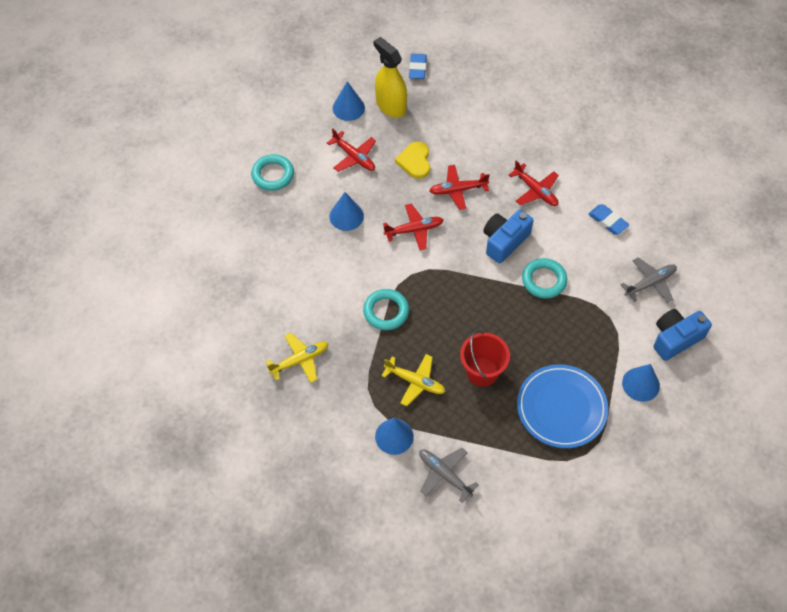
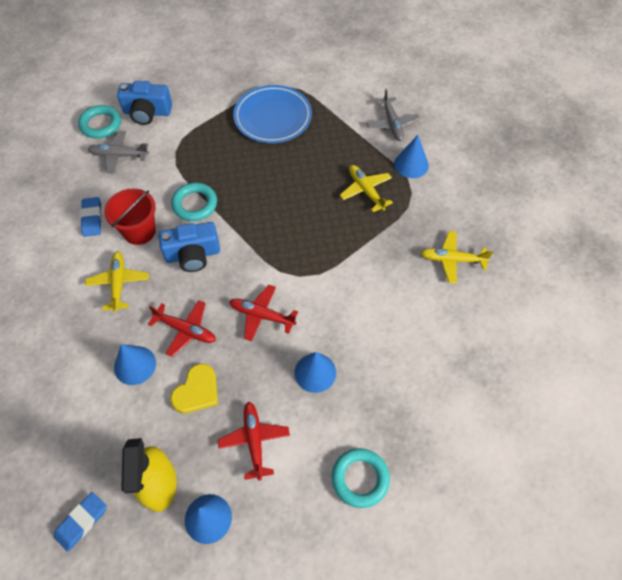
camera: 145 degrees left, 0 degrees up
(386, 311) = (347, 257): turquoise ring -> turquoise ring (101, 124)
(482, 372) = (308, 169): red bucket -> red bucket (139, 231)
(535, 190) = (118, 284): red plane -> yellow plane
(641, 384) = (203, 101): blue cone -> blue cone (135, 365)

